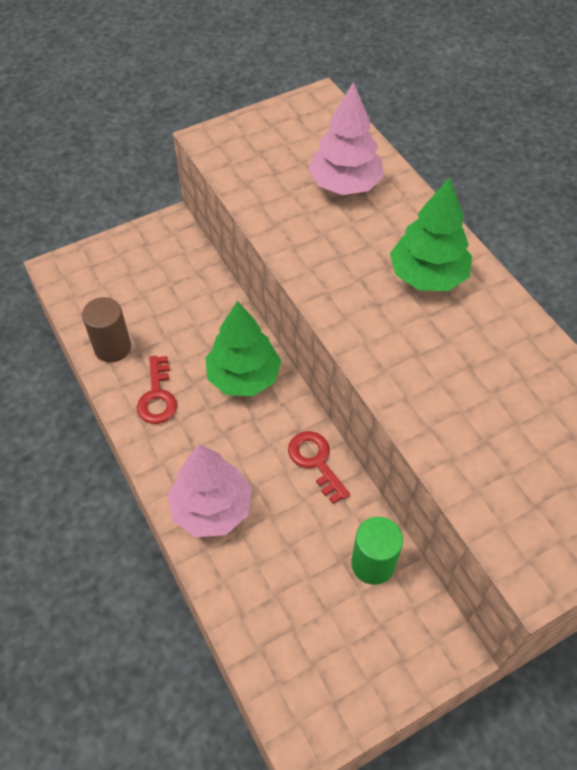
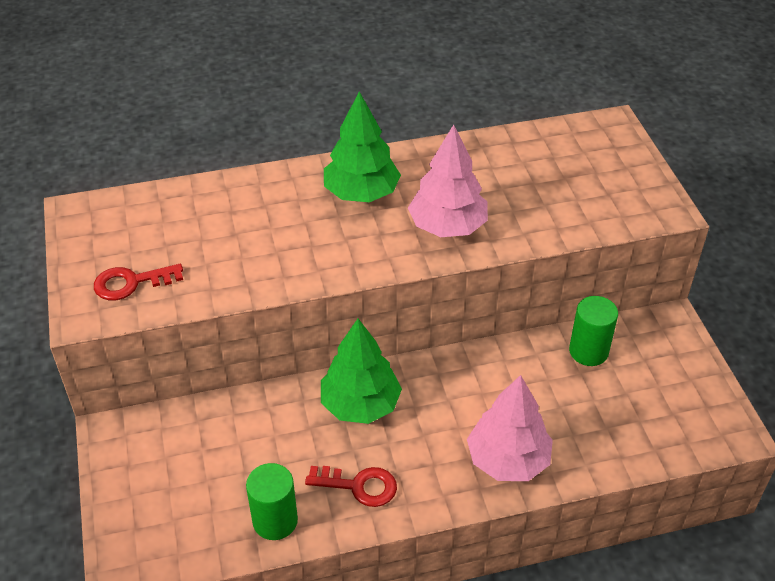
camera: 75 degrees left, 10 degrees down
(112, 347) = (275, 521): brown cylinder -> green cylinder
(315, 462) = (477, 368): red key -> red key (131, 283)
(345, 185) = (218, 220): pink tree -> pink tree (447, 226)

